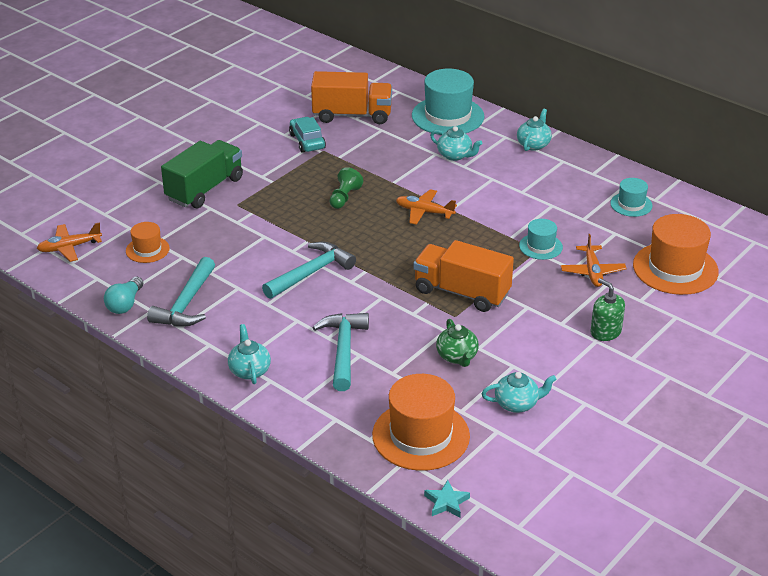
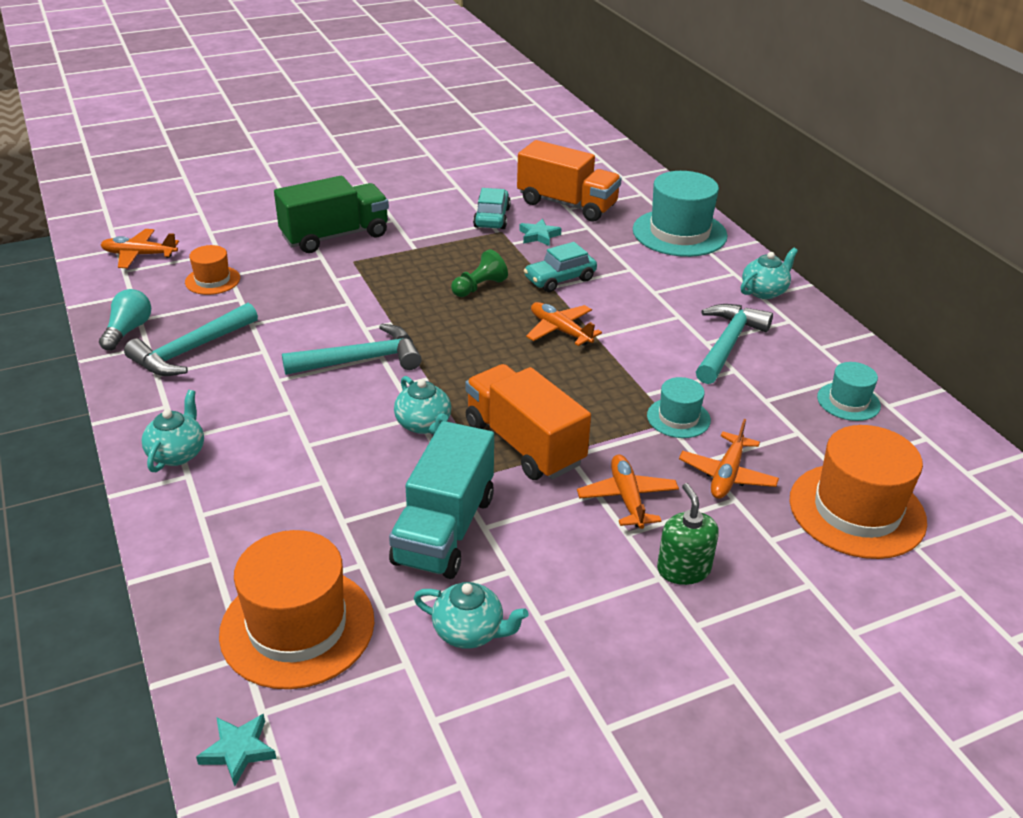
camera: 25 degrees right, 0 degrees up
(125, 304) = (128, 330): turquoise light bulb -> turquoise light bulb turned 150 degrees clockwise
(343, 350) = (310, 467): turquoise hammer -> turquoise hammer (728, 344)
(353, 146) = (539, 236): none -> turquoise star
(394, 175) = (560, 279): none -> turquoise car
(455, 155) = (653, 277): turquoise teapot -> turquoise teapot (424, 424)
(457, 357) = (444, 529): green teapot -> turquoise truck
(546, 304) = (627, 498): none -> orange plane

